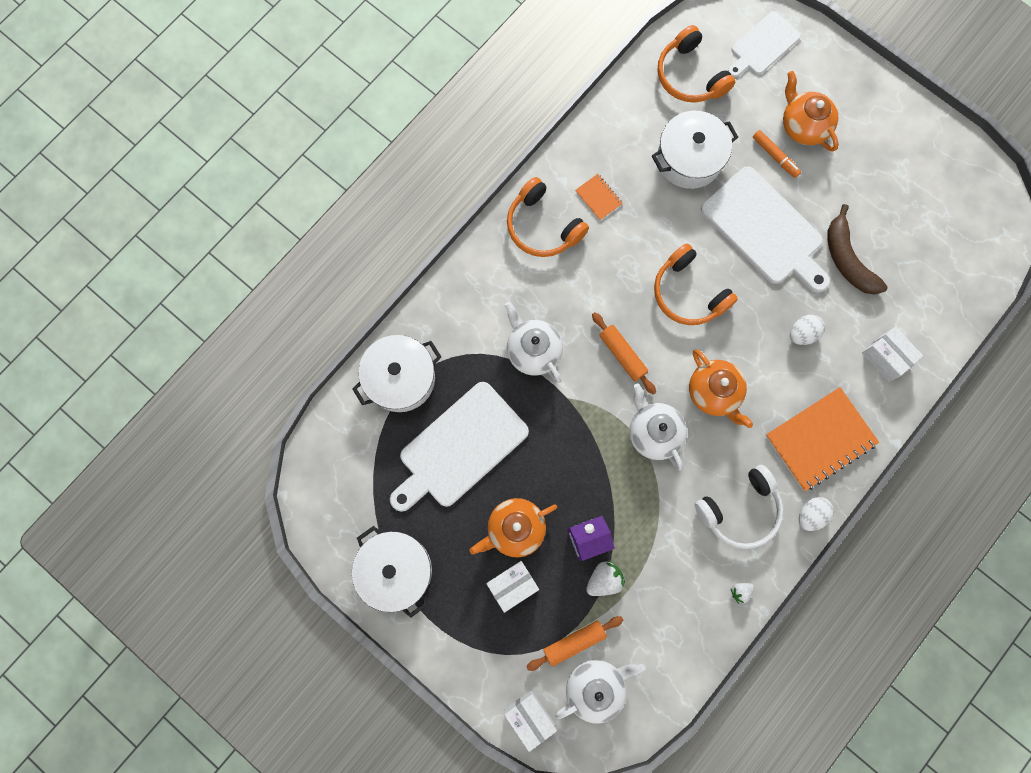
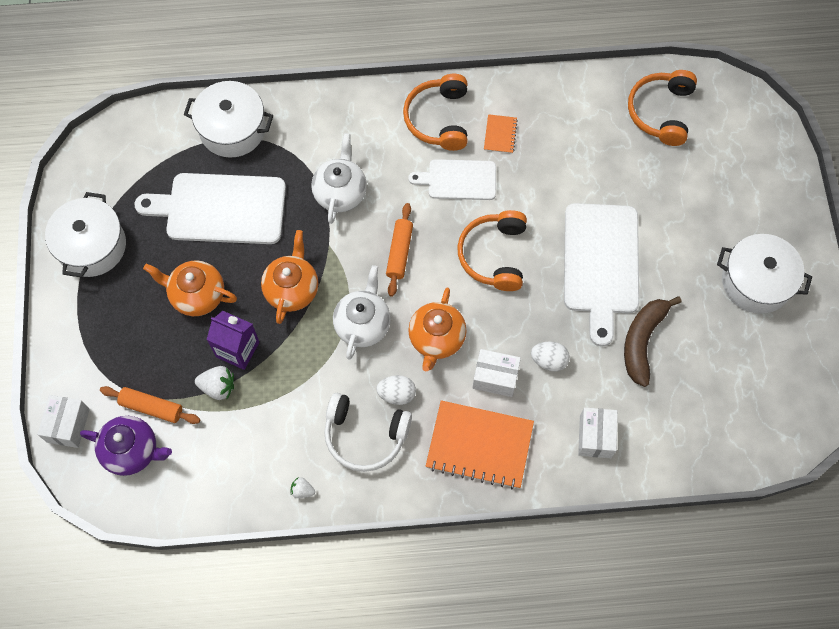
camera: 45 degrees right, 10 degrees down
(512, 585) = (154, 330): white box -> white box (495, 377)
(595, 686) = (132, 451): white teapot -> purple teapot
(689, 159) = (597, 167): white pot -> white pot (756, 282)
(763, 45) = (742, 138): white cutting board -> white cutting board (458, 180)
(775, 156) = (666, 221): orange marker -> none
(803, 126) = (712, 219): orange teapot -> orange teapot (292, 289)
(810, 514) = (413, 490): white egg -> white egg (396, 394)

